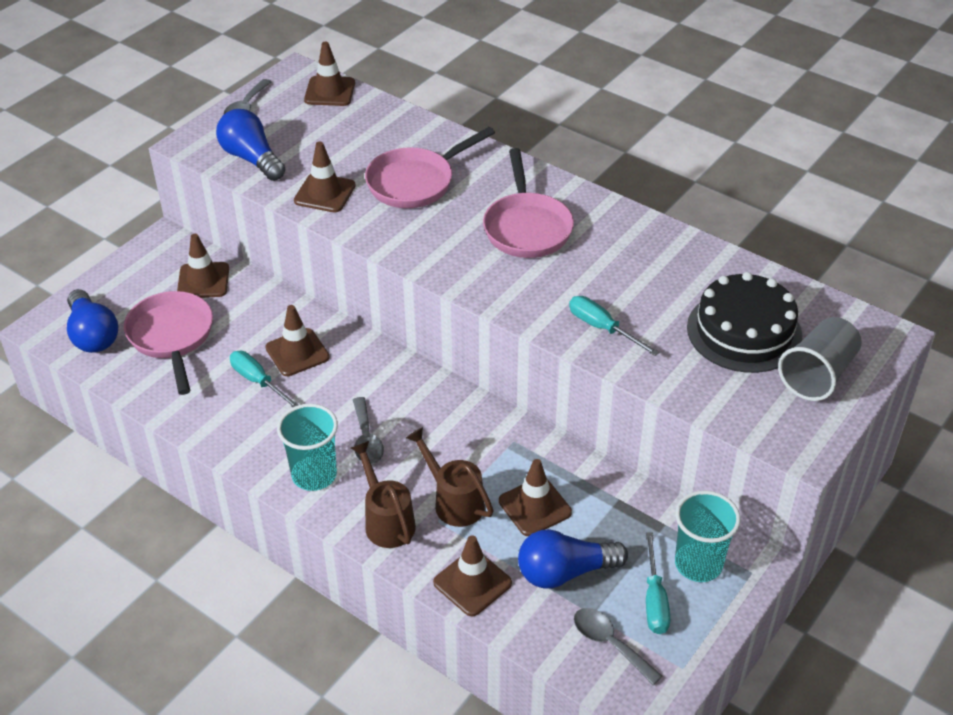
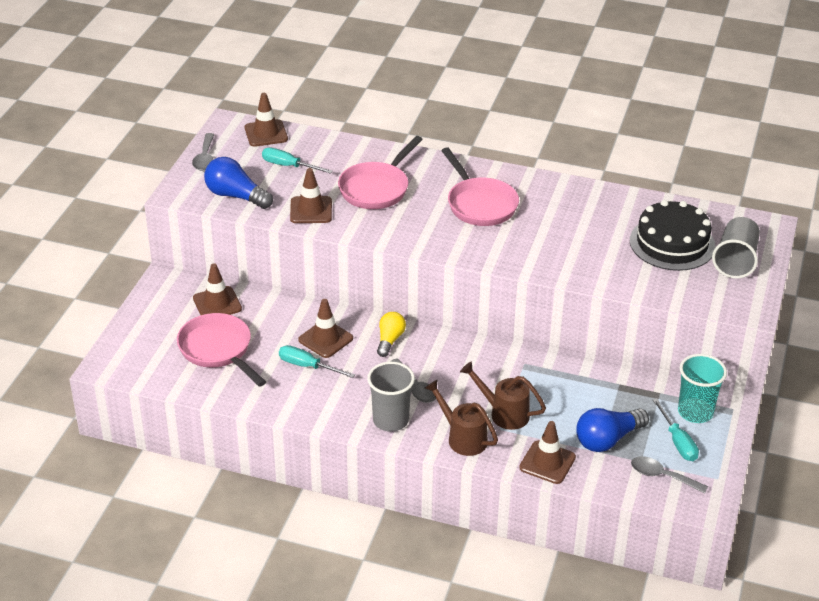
camera: 20 degrees left, 5 degrees down
(93, 335) = (151, 362): blue light bulb -> none
(314, 475) = (390, 420): turquoise cup -> grey cup
(369, 371) = (390, 340): none -> yellow light bulb
(535, 507) = (563, 403): brown traffic cone -> none
(602, 328) = (573, 262): turquoise screwdriver -> turquoise screwdriver (289, 166)

